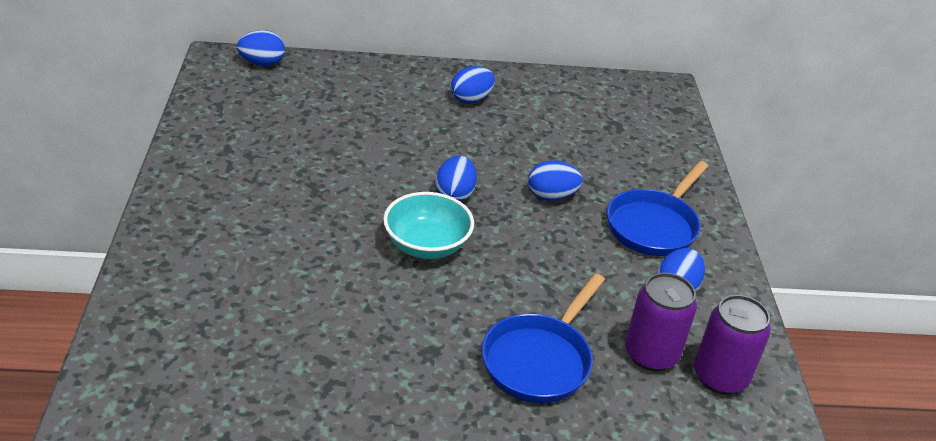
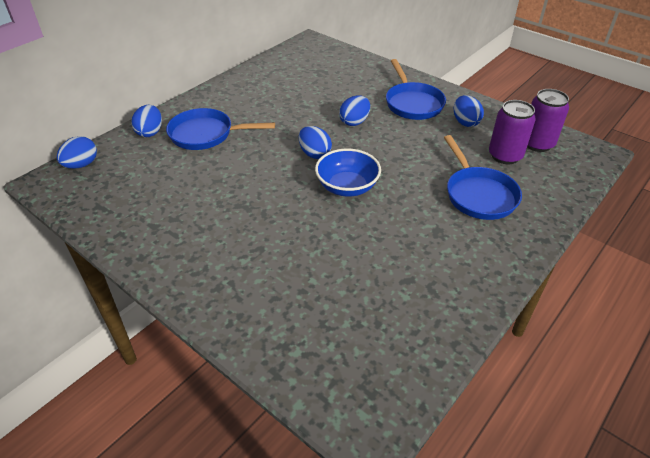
camera: 45 degrees left, 5 degrees up
(394, 107) = (206, 134): none -> blue pan
(427, 245) = (347, 187): turquoise bowl -> blue bowl
(471, 99) = (237, 104): blue egg -> blue egg (150, 132)

